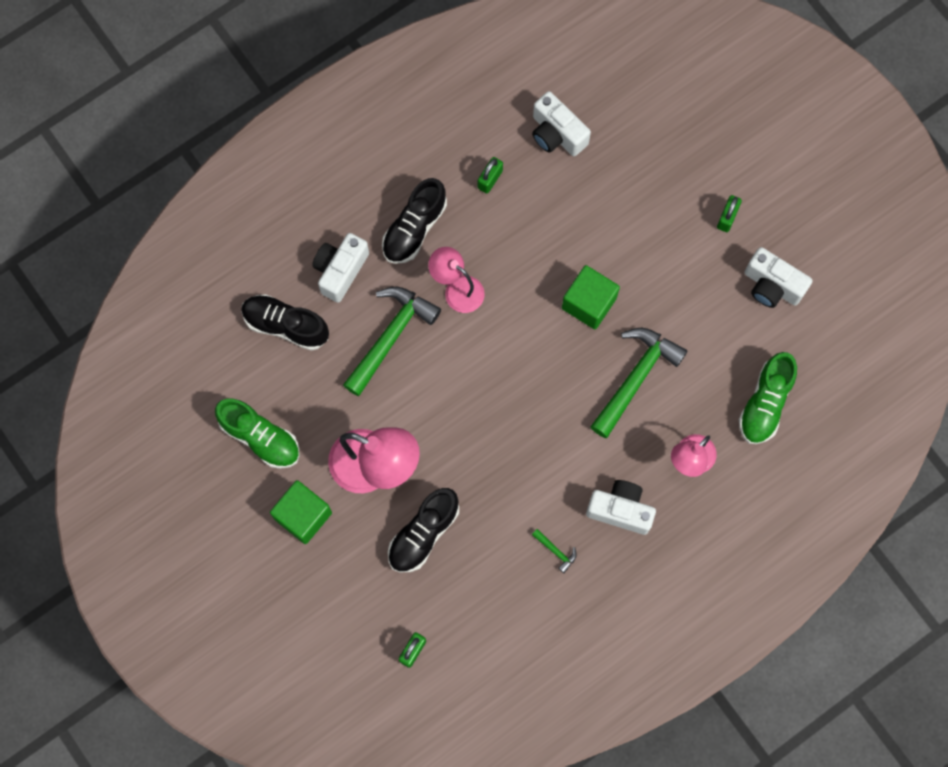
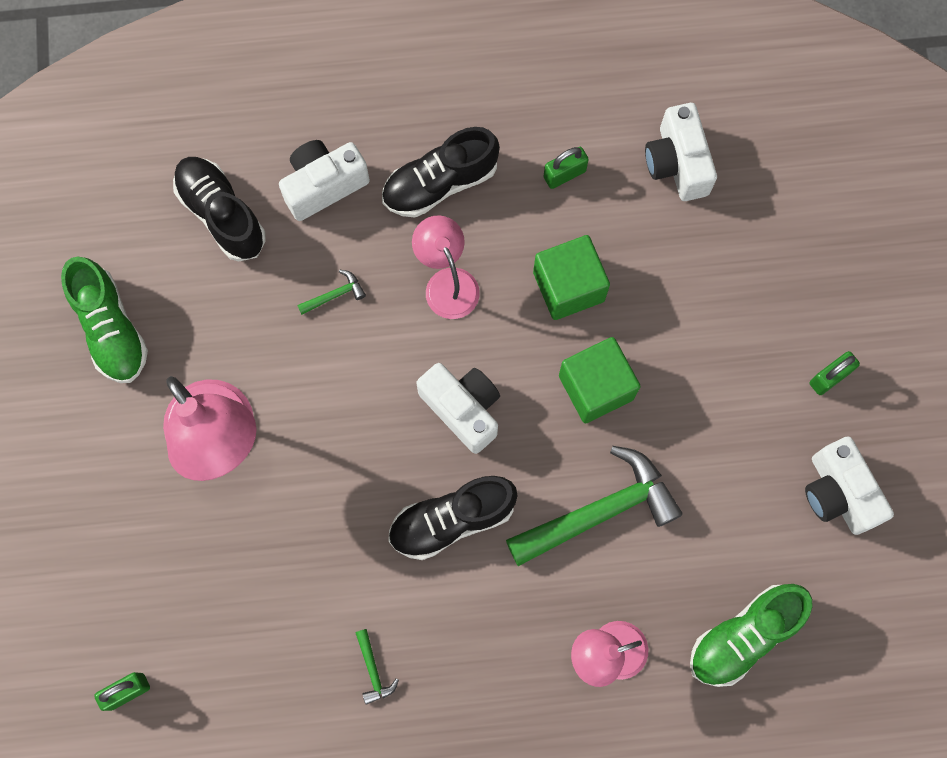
camera: 30 degrees right, 0 degrees up
(303, 515) = (102, 450): green cube -> green cube (568, 286)
(390, 336) = (334, 295): green hammer -> green hammer, size x0.41
(423, 534) = (228, 554): black shoe -> black shoe (452, 520)
(620, 510) = (483, 665): white camera -> white camera (463, 409)

